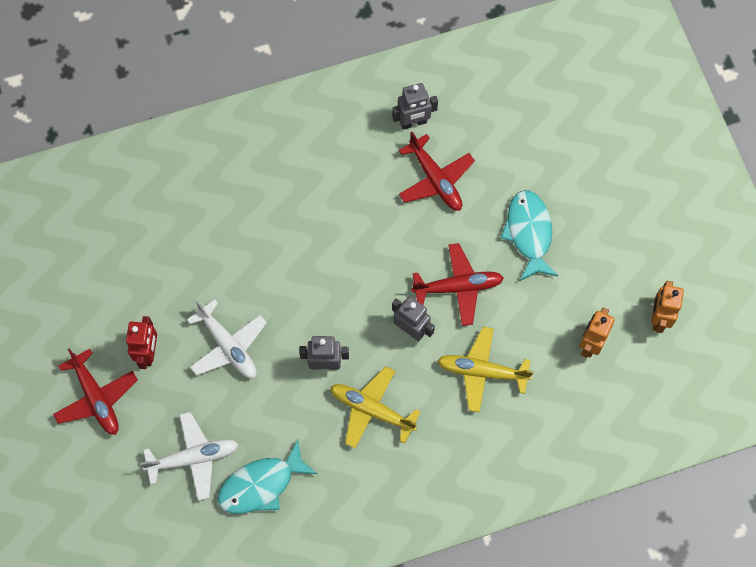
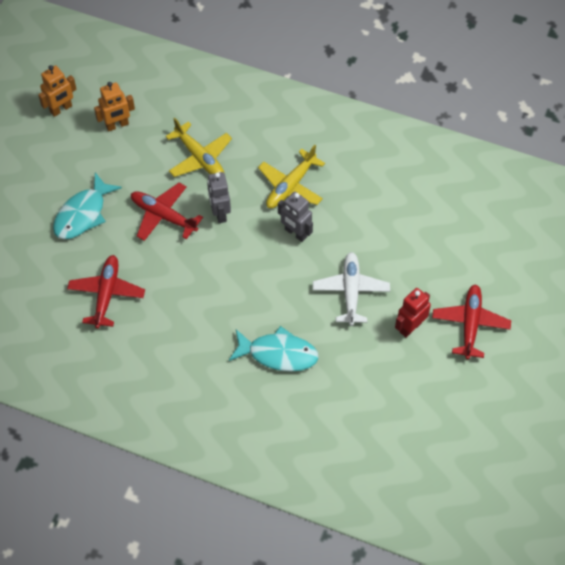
camera: 140 degrees left, 10 degrees down
(193, 458) = (432, 240): white plane -> none
(261, 485) = (400, 194): turquoise fish -> turquoise fish (278, 354)
(371, 410) = (290, 186): yellow plane -> yellow plane turned 60 degrees clockwise
(413, 123) = (80, 345): grey robot -> none

